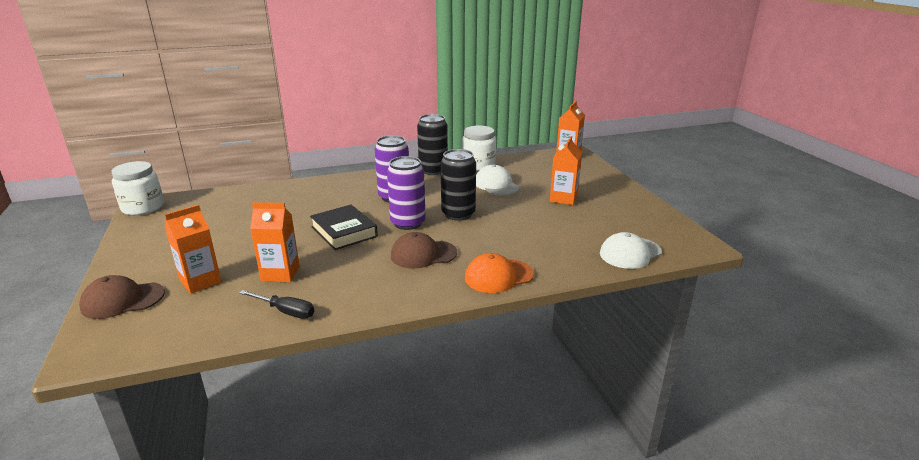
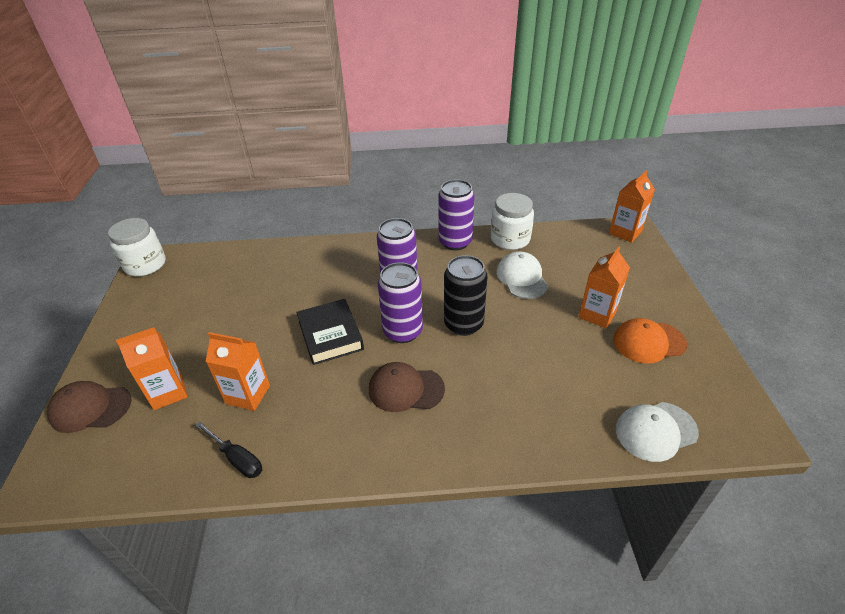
camera: 15 degrees right, 15 degrees up
(433, 170) = (455, 242): black can -> purple can
(498, 276) = (481, 444): orange cap -> orange cap (648, 342)

